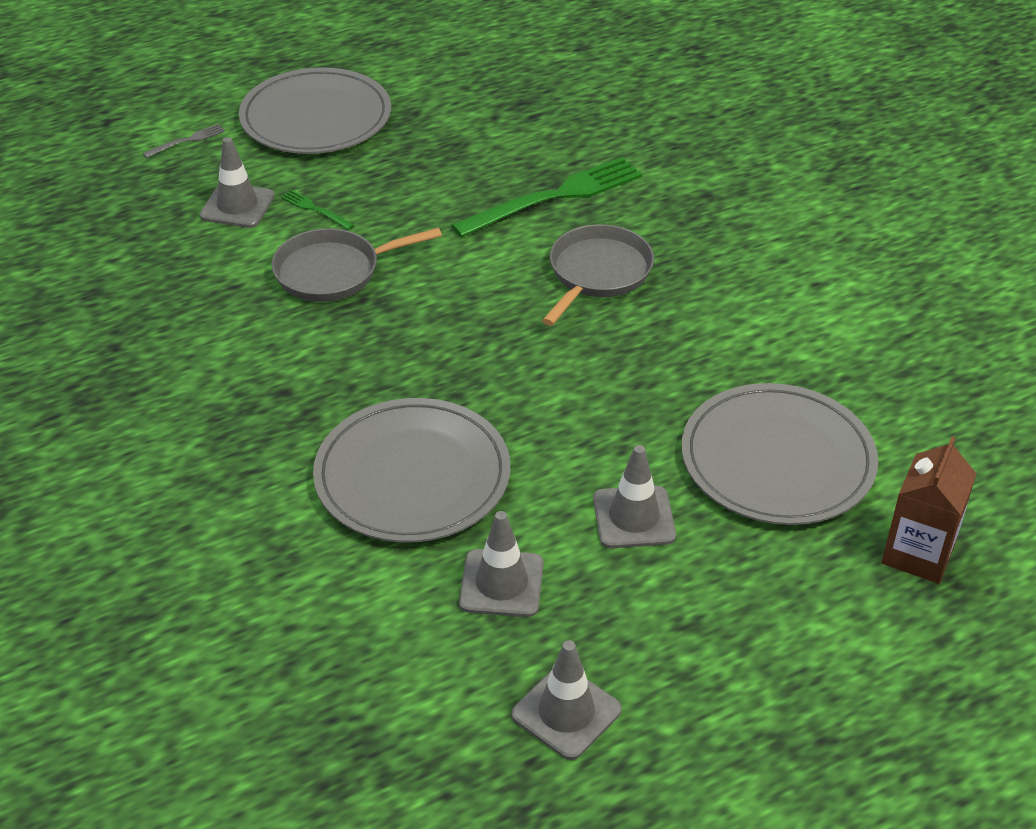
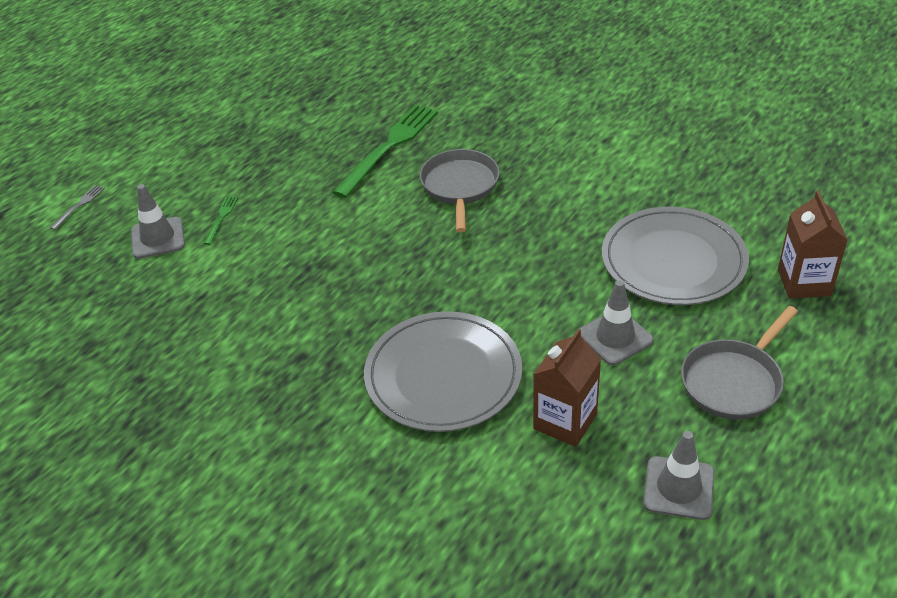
camera: 25 degrees left, 0 degrees up
(315, 209) = (221, 218): green fork -> green fork turned 90 degrees clockwise
(316, 117) = (169, 154): grey plate -> none
(333, 271) = (270, 257): grey pan -> grey pan (734, 381)
(501, 583) = (565, 421): grey traffic cone -> brown carton

